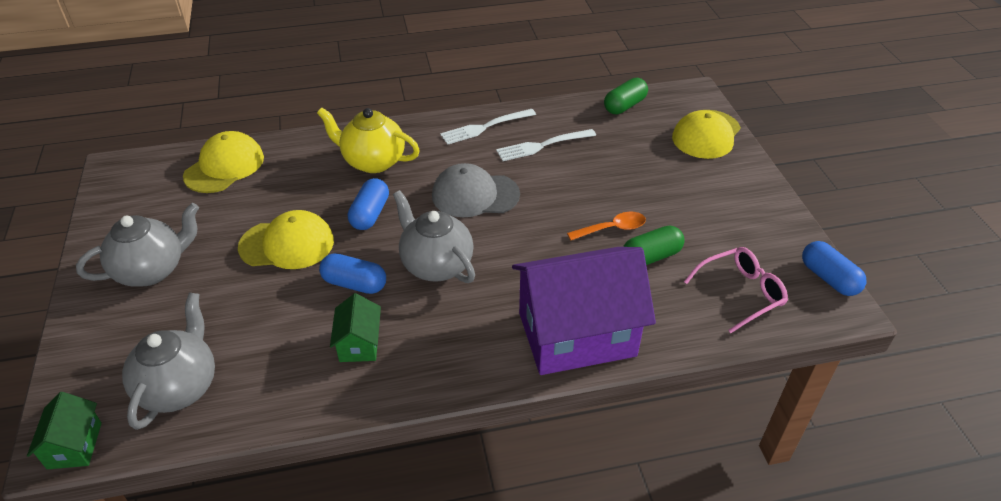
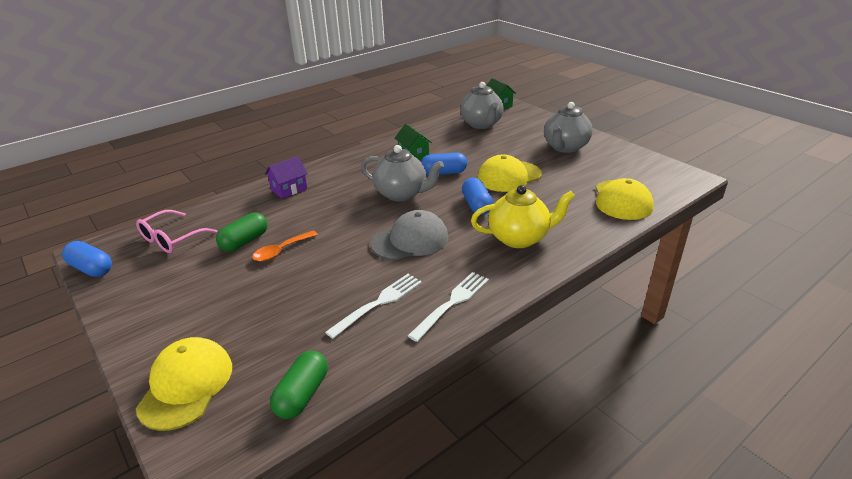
camera: 155 degrees right, 10 degrees down
(576, 334) = (289, 189): purple house -> purple house, size x0.44

